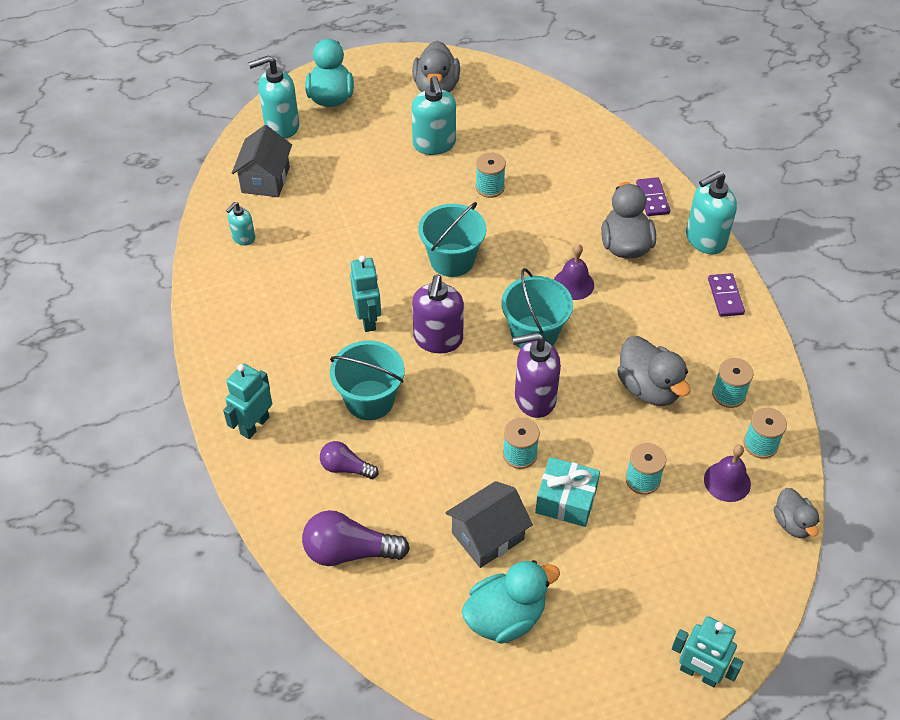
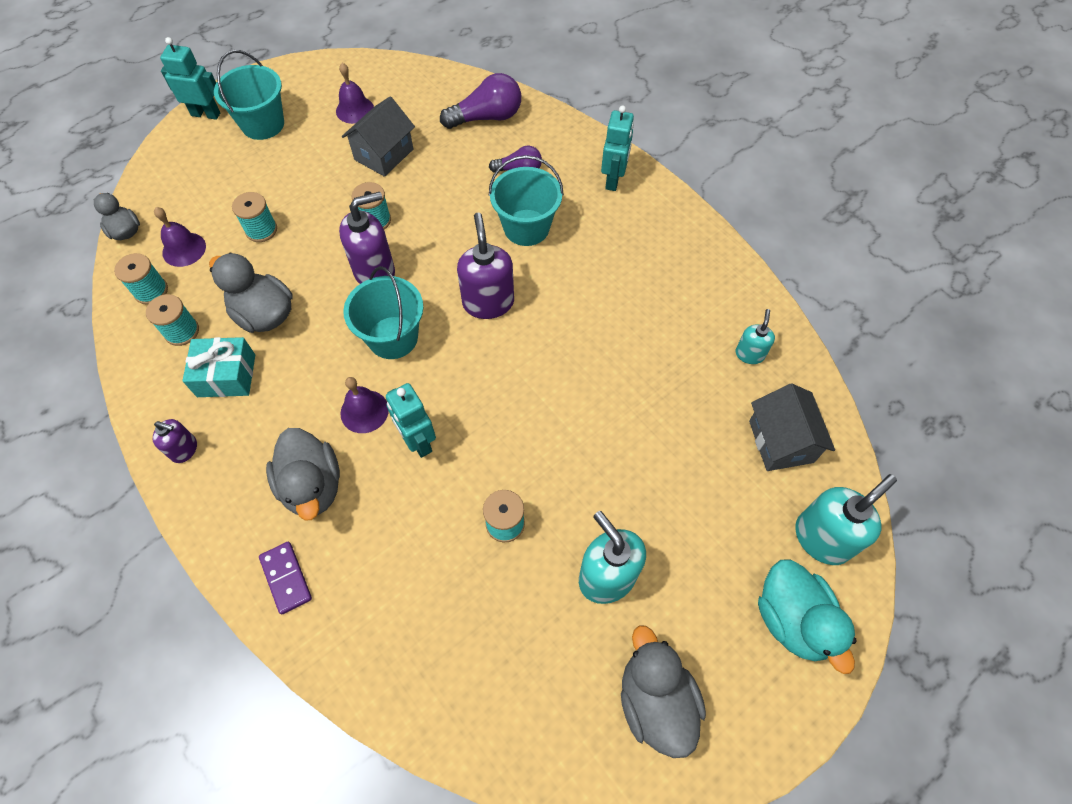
camera: 160 degrees right, 10 degrees up
(368, 319) = (566, 302): turquoise robot -> turquoise robot (418, 441)
(452, 260) = (510, 399): turquoise bucket -> turquoise bucket (263, 124)
(505, 617) = (355, 110): turquoise duck -> purple bell
(566, 500) = (326, 196): turquoise gift -> turquoise gift (226, 375)
(705, 239) = (211, 529): turquoise soap dispenser -> none
(725, 296) = (184, 449): purple domino -> purple soap dispenser

